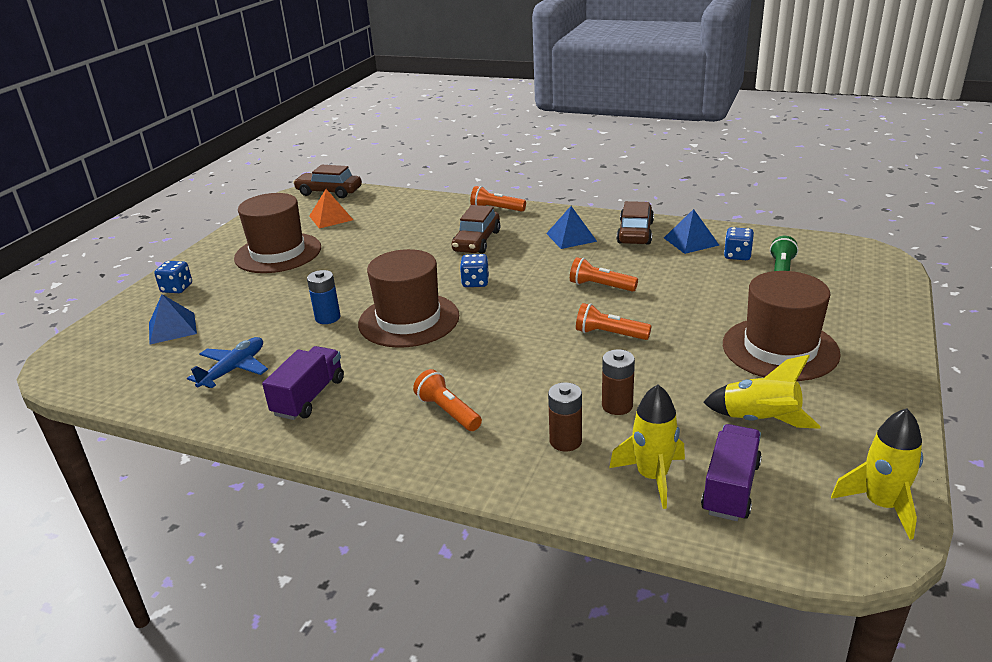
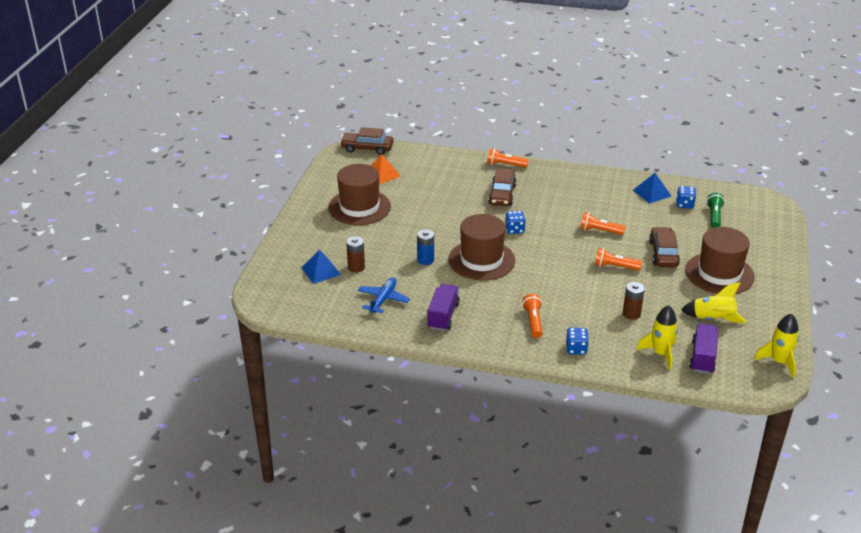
camera: 10 degrees left, 5 degrees up
(177, 288) = (302, 239): blue dice -> blue dice (576, 349)
(448, 411) = (533, 321): orange flashlight -> orange flashlight turned 45 degrees clockwise
(565, 441) = (608, 336): brown battery -> brown battery (356, 267)
(571, 237) = (568, 190): blue pyramid -> none
(635, 233) = (612, 186): brown car -> brown car (663, 254)

